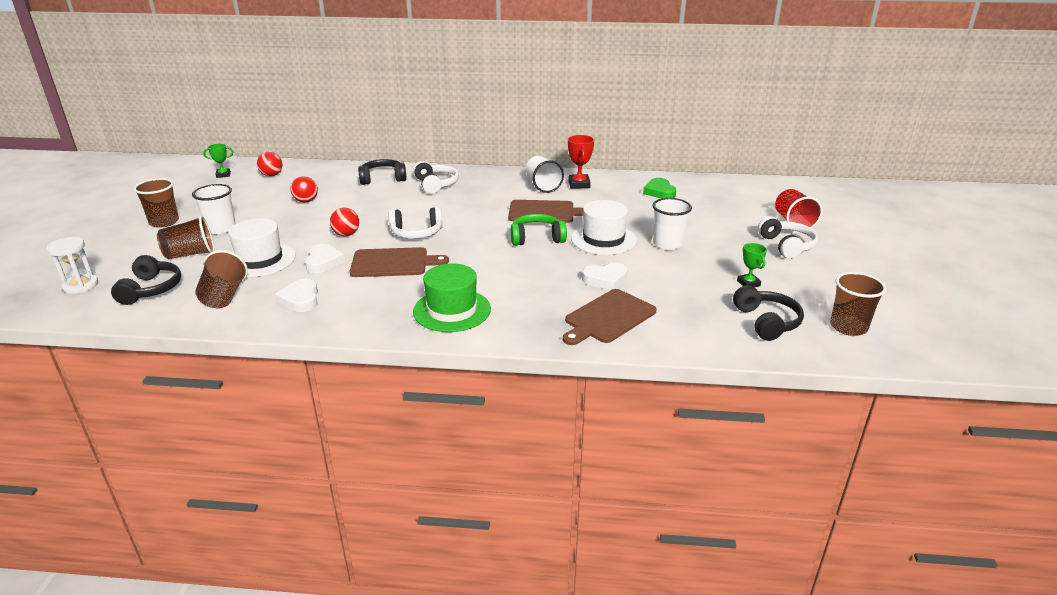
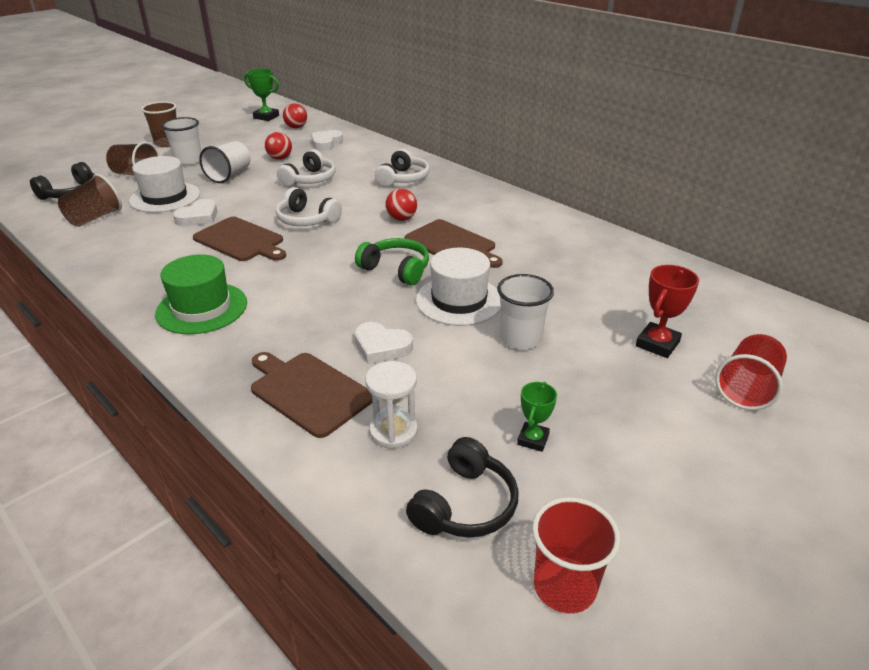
camera: 40 degrees right, 5 degrees up
(80, 286) = (46, 174): white hourglass -> white hourglass (393, 431)
(223, 175) = (266, 117): green trophy -> green trophy, size x1.52
(300, 299) = (129, 243): white heart -> white heart (326, 143)
(346, 234) = (255, 199): red ball -> red ball (401, 219)
(382, 179) = (369, 158): black headphones -> none
(542, 185) = (500, 215): white cup -> white cup (229, 175)
(579, 184) = (541, 227): red trophy -> red trophy (657, 344)
(608, 317) = (308, 391): brown cutting board -> brown cutting board turned 45 degrees clockwise
(659, 192) = (622, 271): green heart -> none
(787, 246) = (678, 416): white headphones -> white headphones (310, 179)
(848, 327) = (564, 586): brown cup -> red cup

